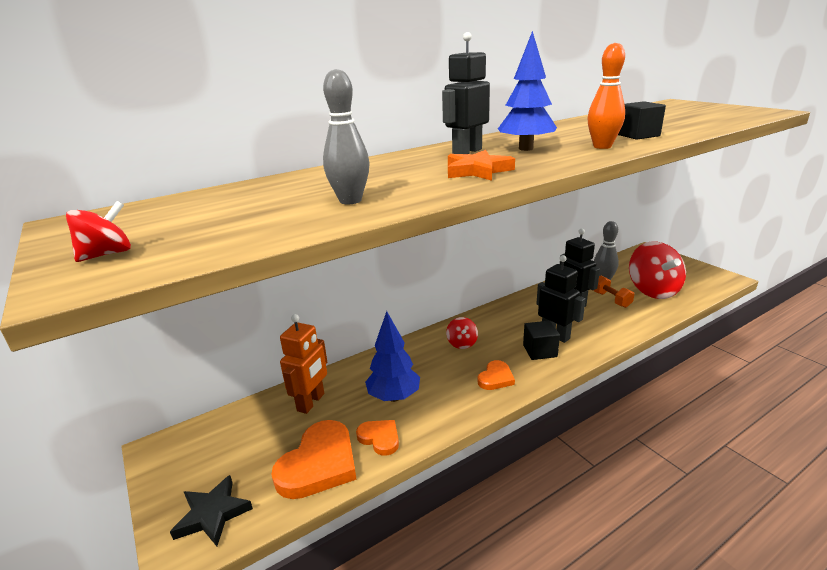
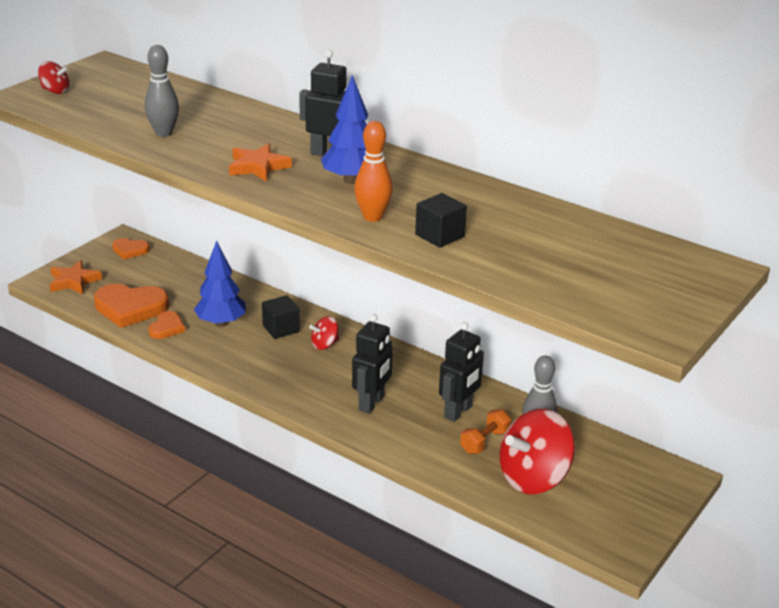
camera: 65 degrees right, 5 degrees up
(213, 514) = (74, 281): black star -> orange star
(311, 402) = (197, 285): orange robot -> none
(495, 378) = (273, 373): orange heart -> orange heart (130, 250)
(540, 351) = (334, 395): black cube -> black cube (281, 328)

